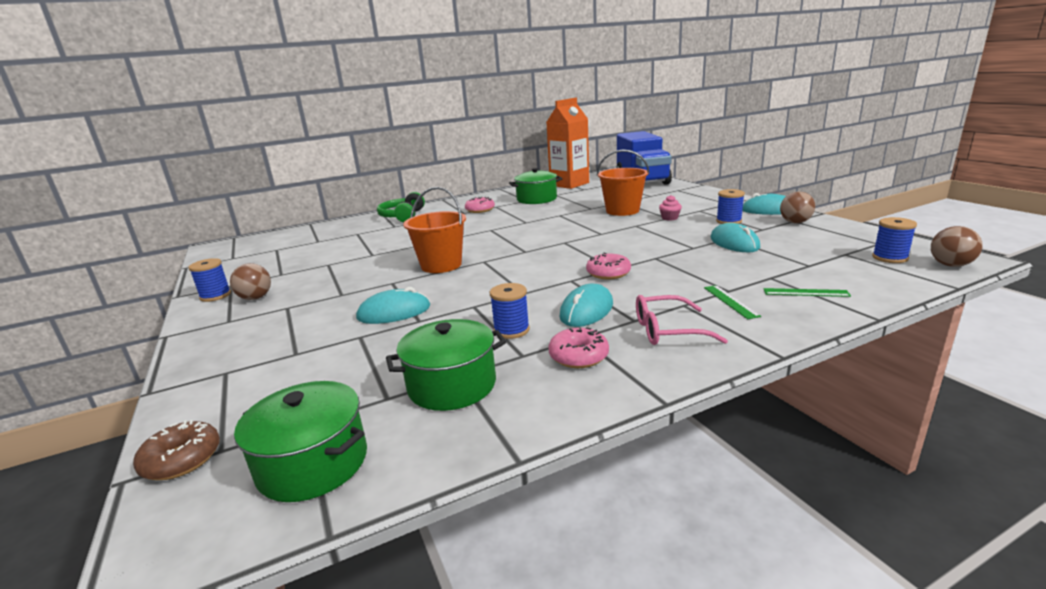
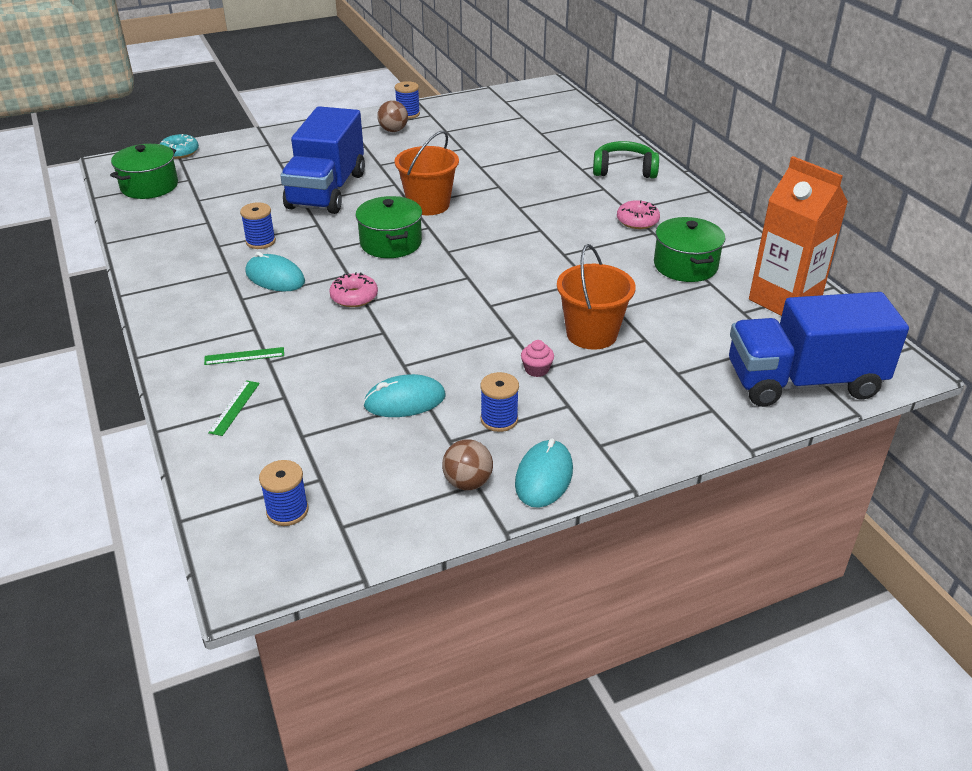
camera: 90 degrees right, 15 degrees up
(182, 459) = (180, 152): brown donut -> turquoise donut
(394, 312) = (327, 191): turquoise mouse -> blue truck
(452, 385) = (197, 220): green pot -> green pot (391, 243)
(578, 356) = (201, 268): pink donut -> none
(667, 330) = (212, 311): pink glasses -> none
(950, 265) = (237, 552): brown ball -> none

